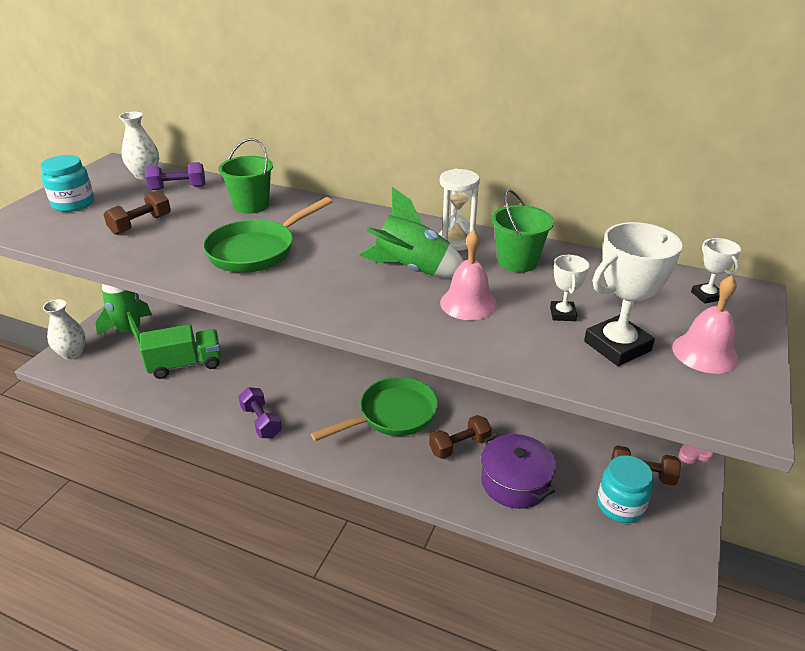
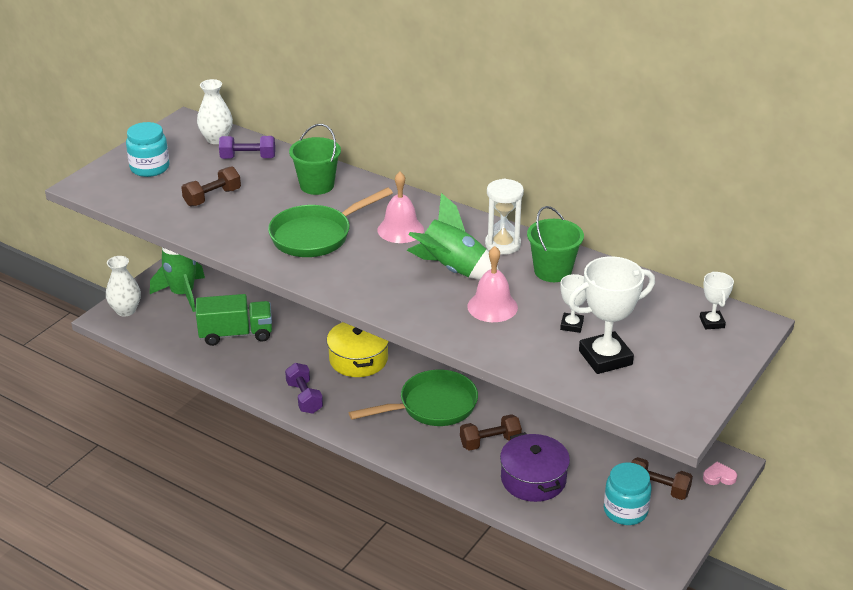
camera: 10 degrees right, 0 degrees up
(310, 376) = (358, 359): none -> yellow pot
(705, 353) = (678, 371): pink bell -> pink bell (400, 230)

